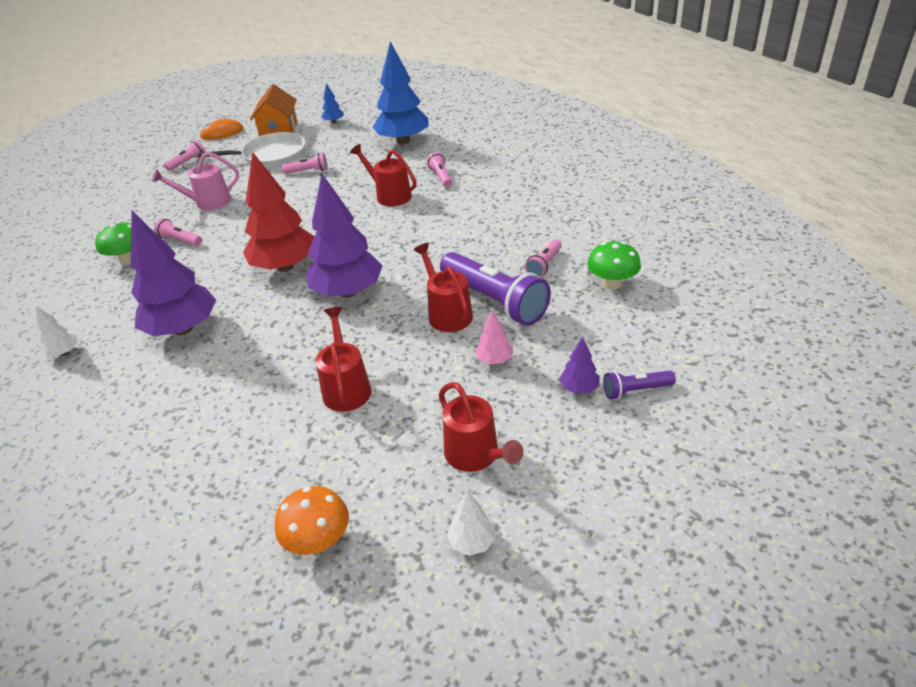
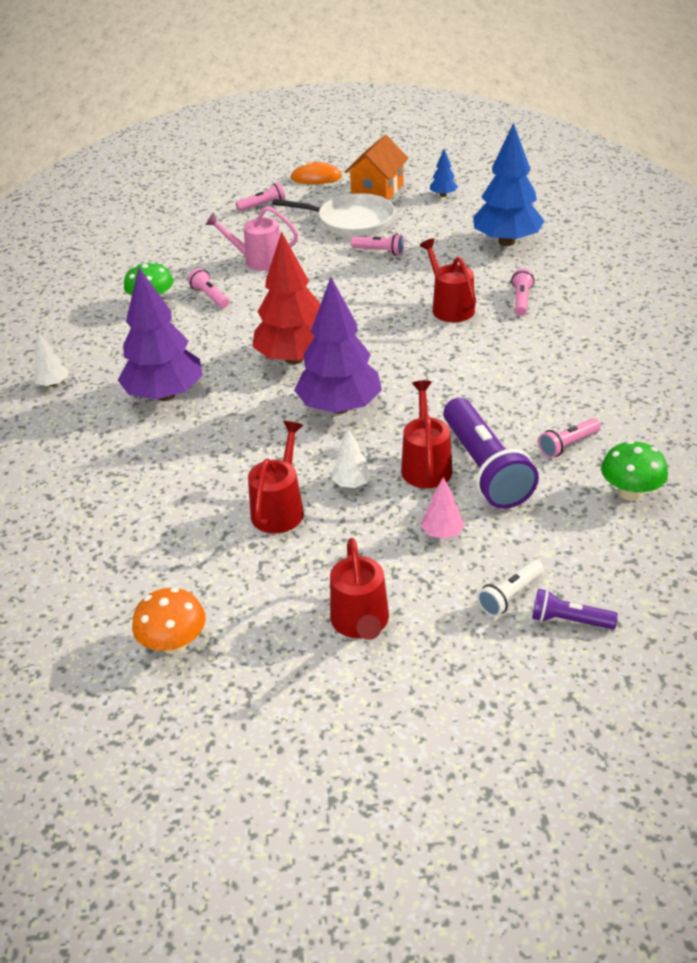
camera: 25 degrees right, 0 degrees up
(472, 542) = (305, 701): white tree -> white tree (352, 484)
(579, 388) = (510, 595): purple tree -> white flashlight

